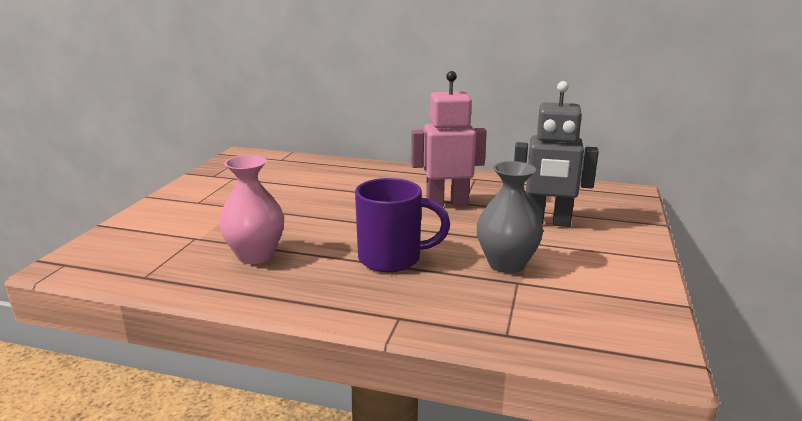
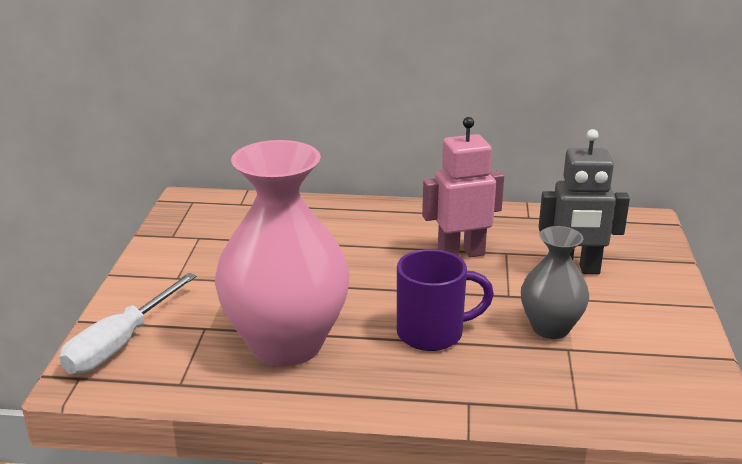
camera: 10 degrees left, 5 degrees up
(117, 243) = (120, 344): none -> white screwdriver
(255, 255) = (286, 344): pink vase -> pink vase, size x1.89

